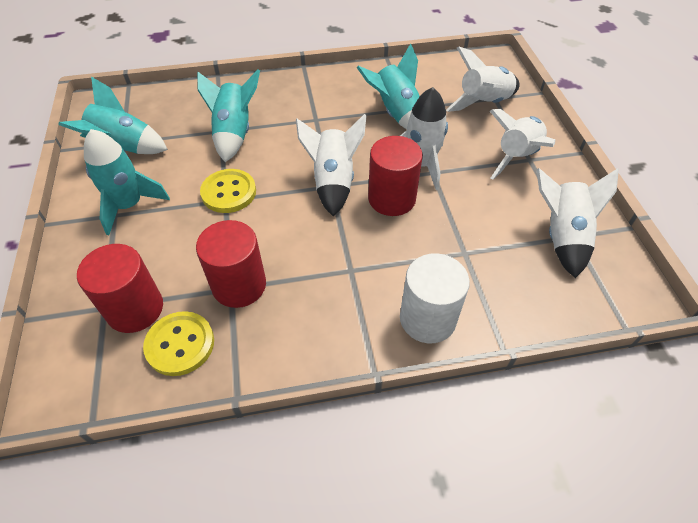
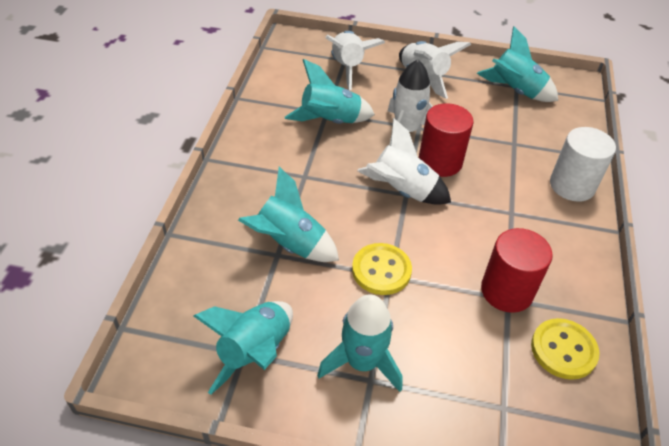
camera: 70 degrees left, 5 degrees down
(135, 309) = (513, 379): red cylinder -> none
(562, 236) = (515, 91): white rocket -> turquoise rocket

